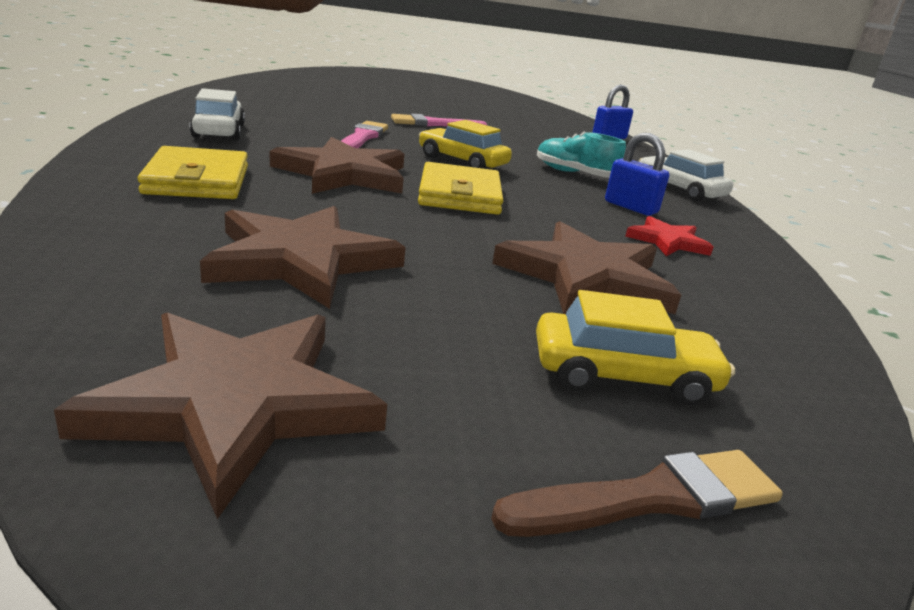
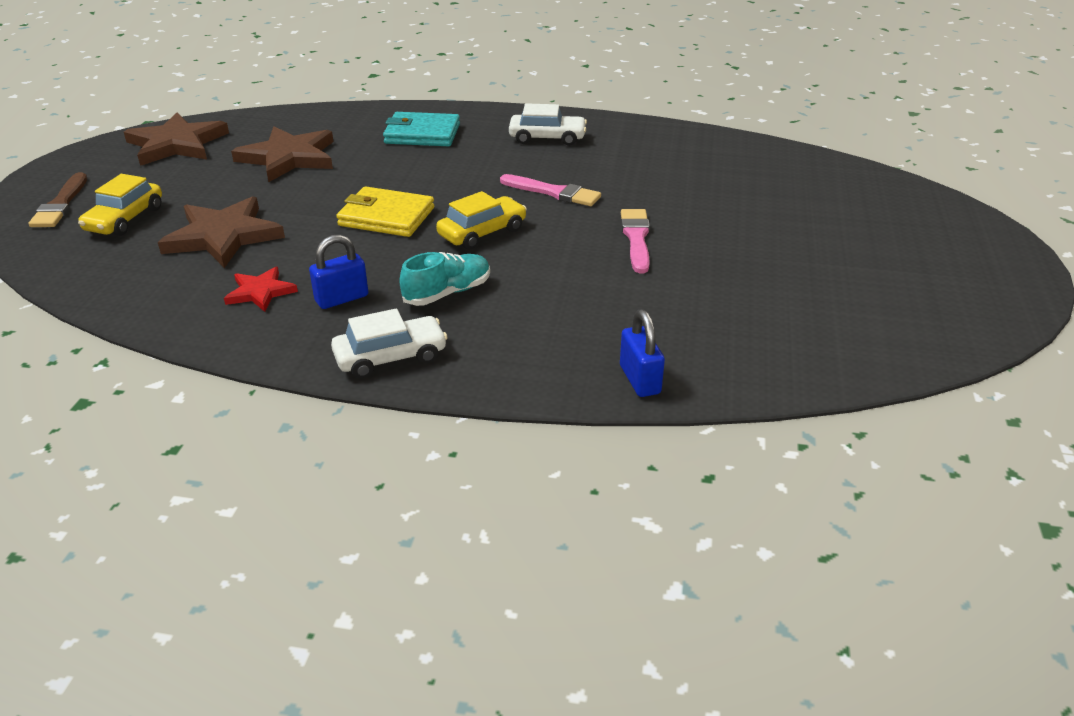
camera: 110 degrees right, 10 degrees up
(198, 180) = (422, 134): yellow wallet -> turquoise wallet
(344, 174) = (438, 177): brown star -> none

